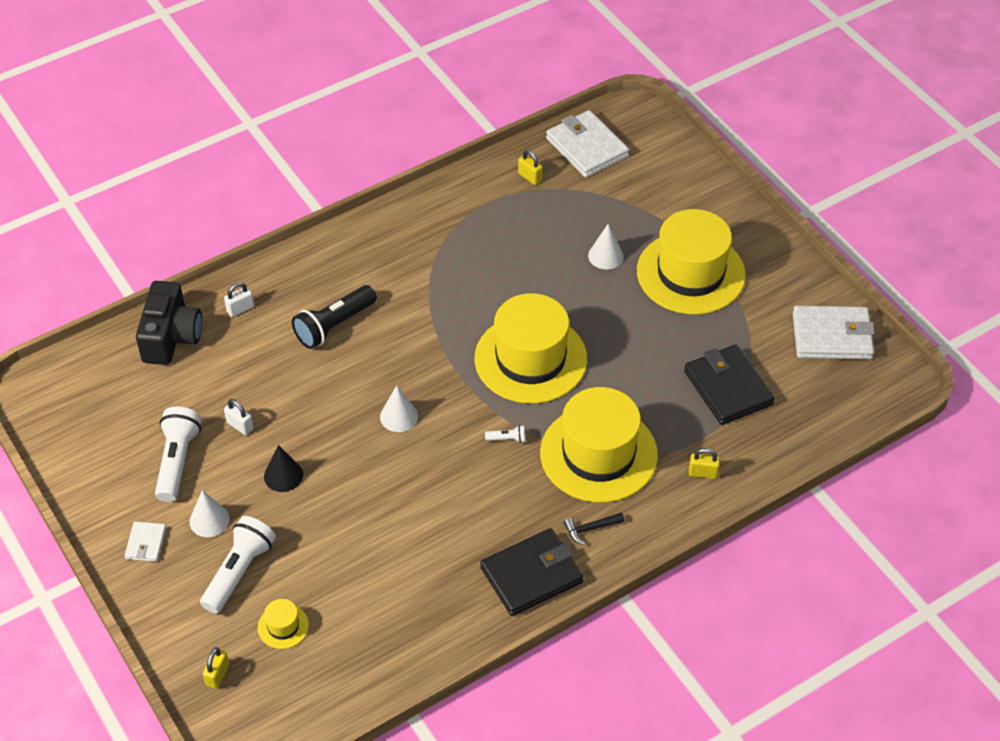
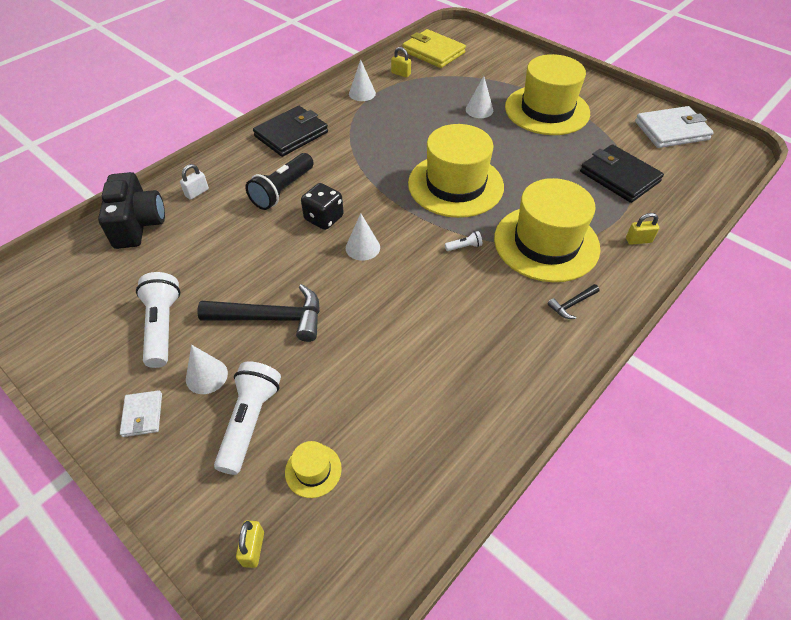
camera: 15 degrees left, 0 degrees up
(240, 426) = (218, 283): white padlock -> none
(283, 475) = (271, 318): black cone -> black hammer
(369, 371) = (324, 218): none -> black dice
(469, 200) = (362, 93): none -> white cone
(531, 575) = (540, 357): black wallet -> black wallet (291, 134)
(586, 147) = (433, 52): white wallet -> yellow wallet

